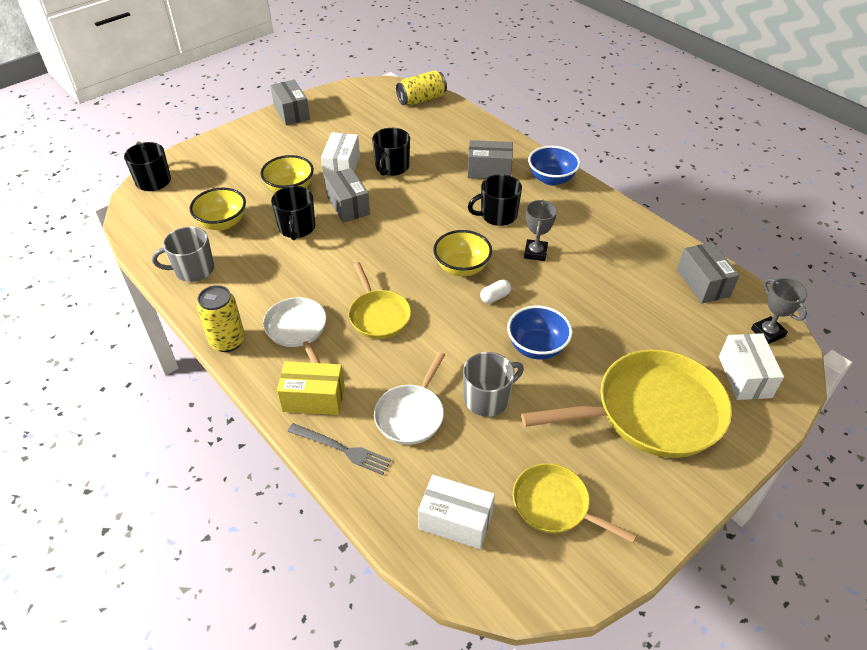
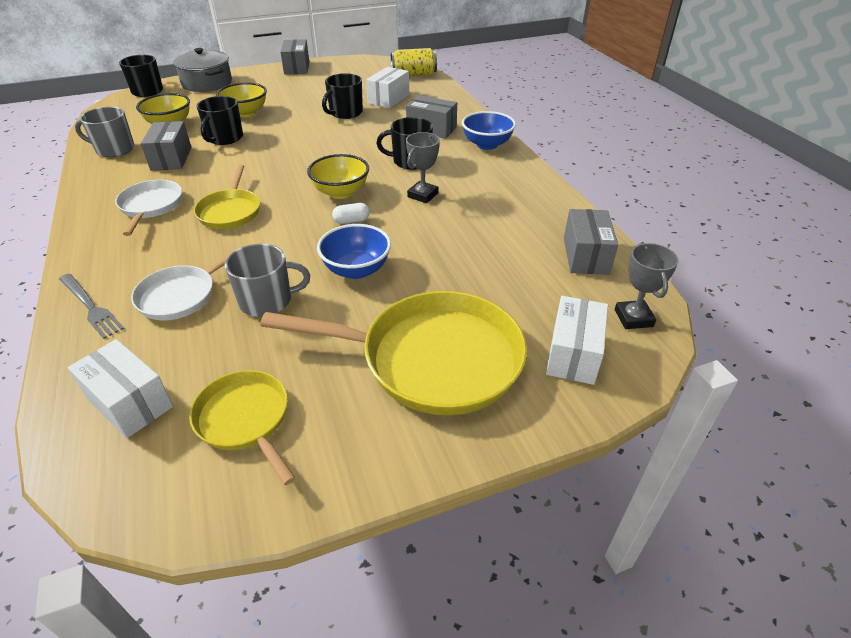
camera: 20 degrees right, 5 degrees down
(211, 155) = (207, 83): none -> grey pot
(227, 341) = (86, 202): yellow can -> none
(313, 398) = (109, 260): yellow box -> none
(342, 167) = (303, 106): white box -> white box (388, 99)
(348, 205) = (282, 131): grey box -> grey box (171, 158)

